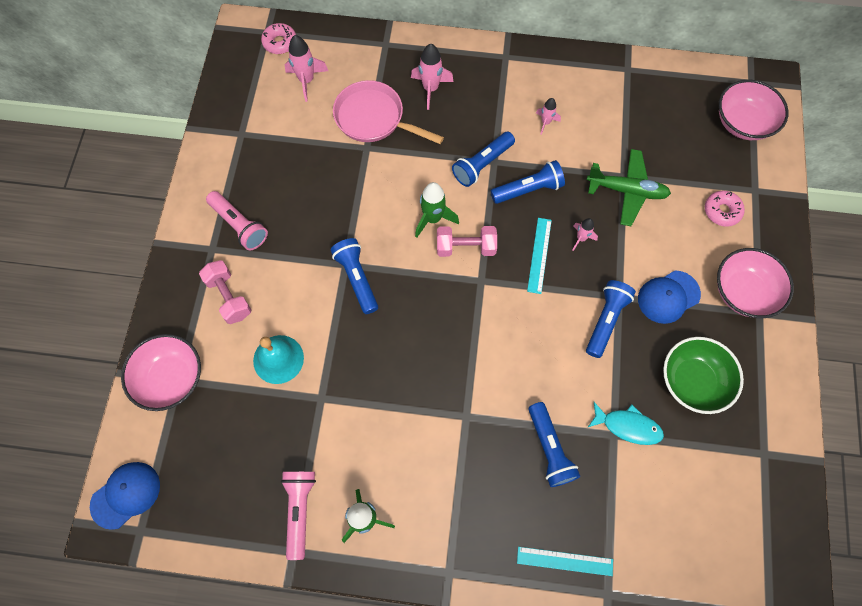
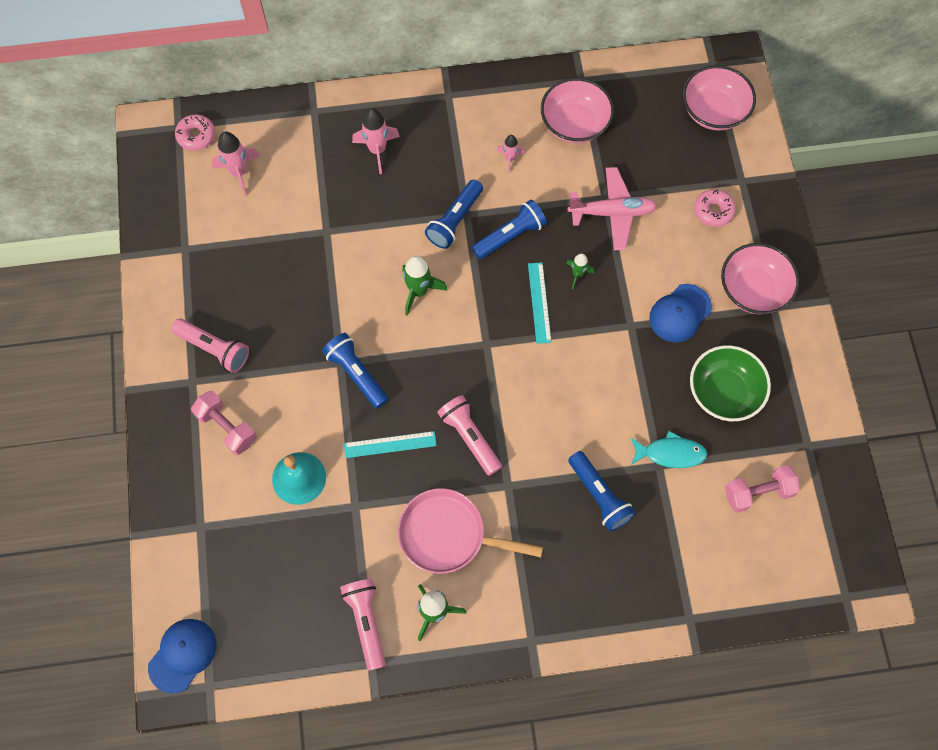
camera: 15 degrees left, 0 degrees up
(171, 378) = (192, 527): pink bowl -> pink bowl (574, 124)
(373, 118) = (325, 197): pink pan -> pink pan (448, 535)
(443, 362) = (470, 437): none -> pink flashlight
(465, 247) = (461, 313): pink dumbbell -> pink dumbbell (758, 492)
(564, 561) = (641, 599): turquoise ruler -> turquoise ruler (390, 444)
(581, 238) = (577, 274): pink rocket -> green rocket
(605, 321) = (623, 353): blue flashlight -> none
(627, 191) = (612, 213): green plane -> pink plane

